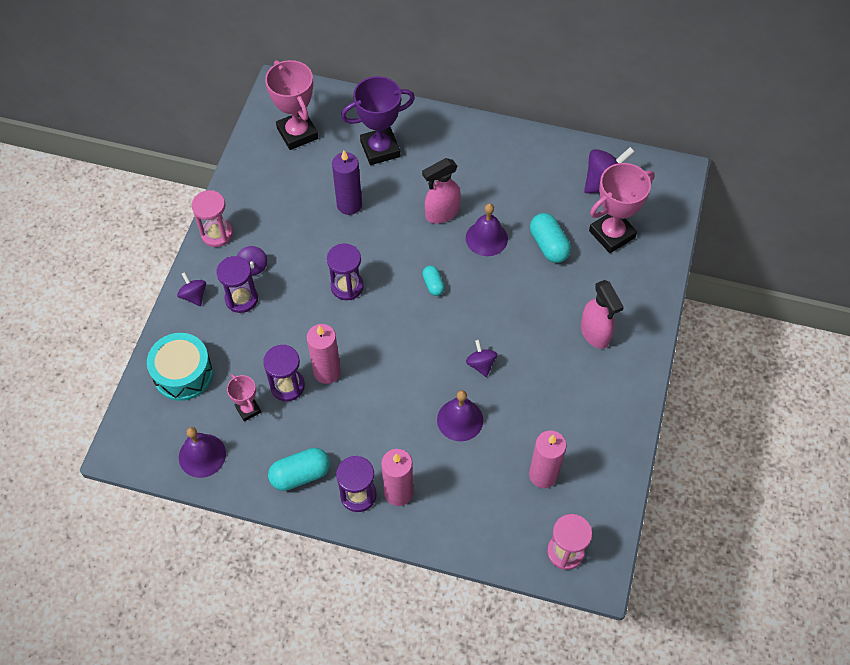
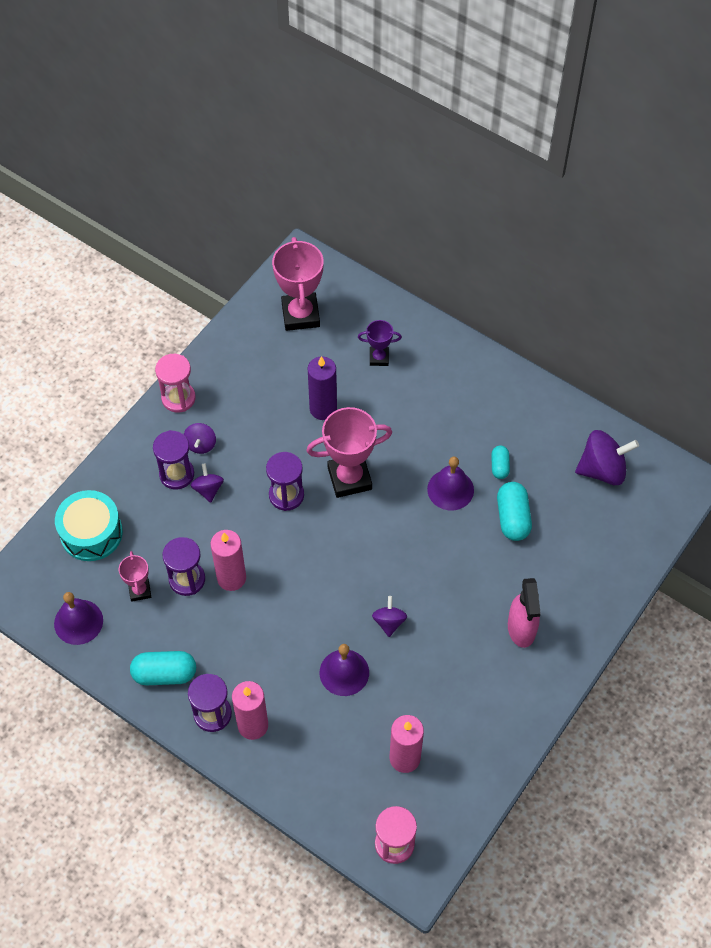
camera: 20 degrees right, 0 degrees up
(194, 296) = (132, 456): purple spinning top -> purple spinning top (208, 489)
(380, 149) = (379, 358): purple trophy -> purple trophy, size x0.53
(433, 285) = (374, 522): turquoise capsule -> turquoise capsule (499, 466)
(441, 213) = (414, 448): pink spray bottle -> none
(612, 234) = (585, 527): pink trophy -> pink trophy (349, 478)

